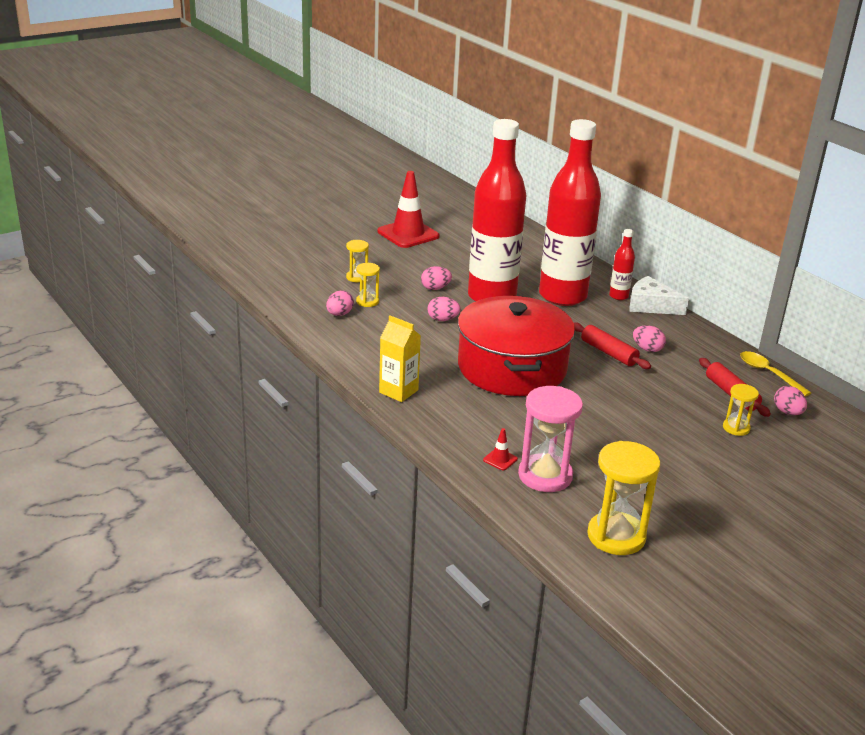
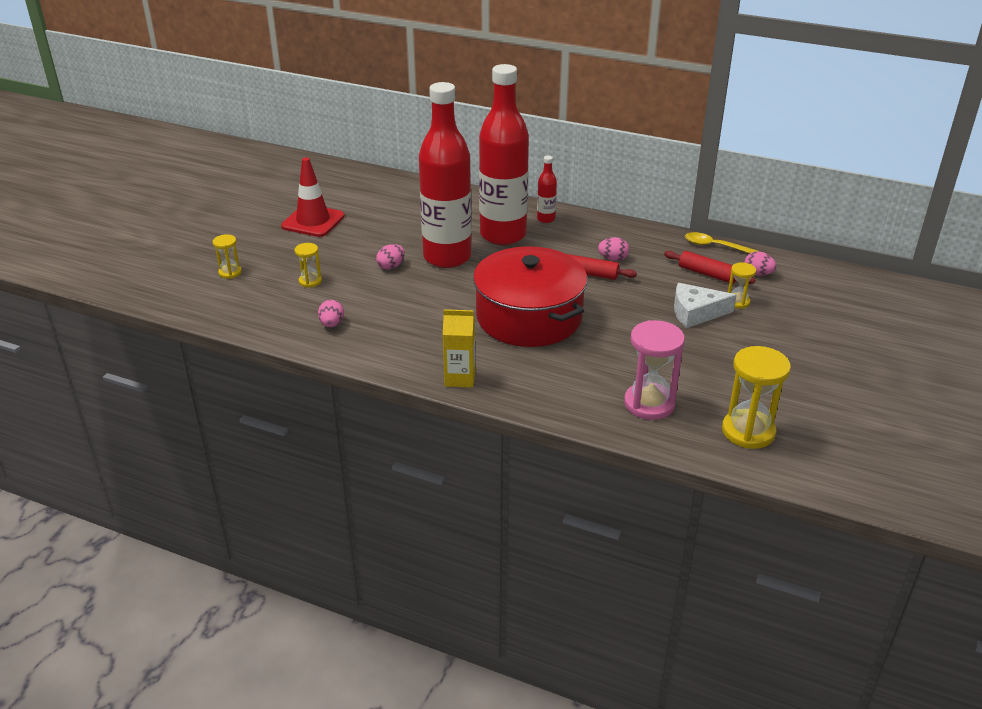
camera: 30 degrees left, 5 degrees up
(367, 301) = (344, 302): yellow hourglass -> yellow hourglass (230, 272)
(442, 319) = (428, 294): pink egg -> none
(500, 459) = (602, 405): red traffic cone -> none
(651, 305) = (578, 218): white cheese -> white cheese (696, 313)

